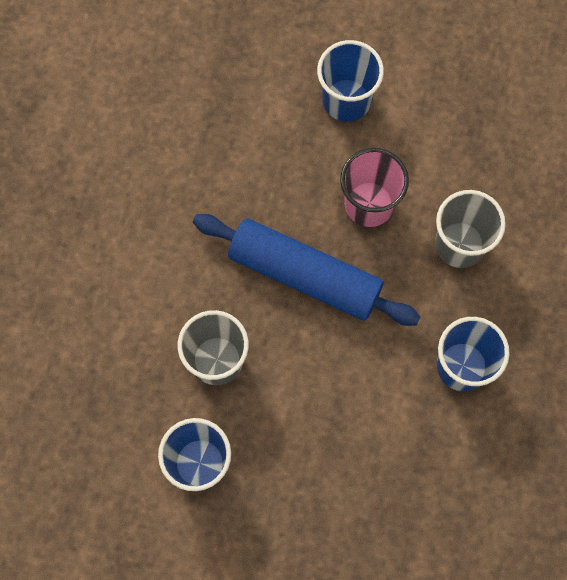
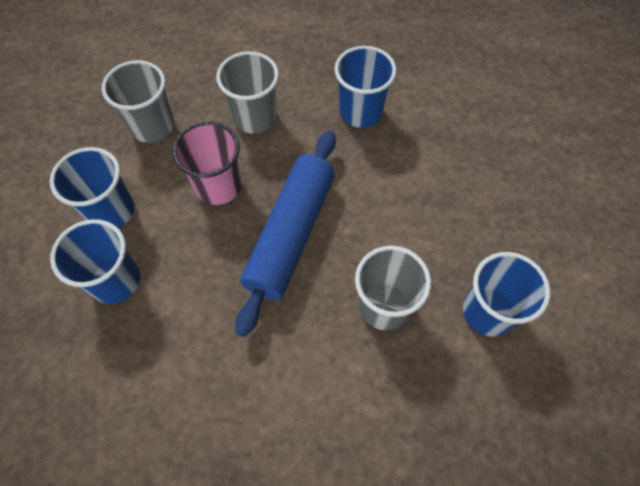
camera: 95 degrees left, 10 degrees down
(269, 110) = (115, 280): none -> blue cup
(453, 135) = (152, 126): none -> grey cup

